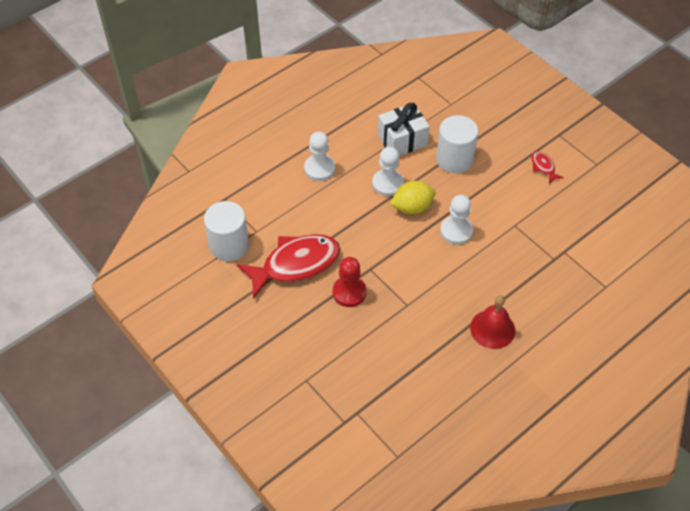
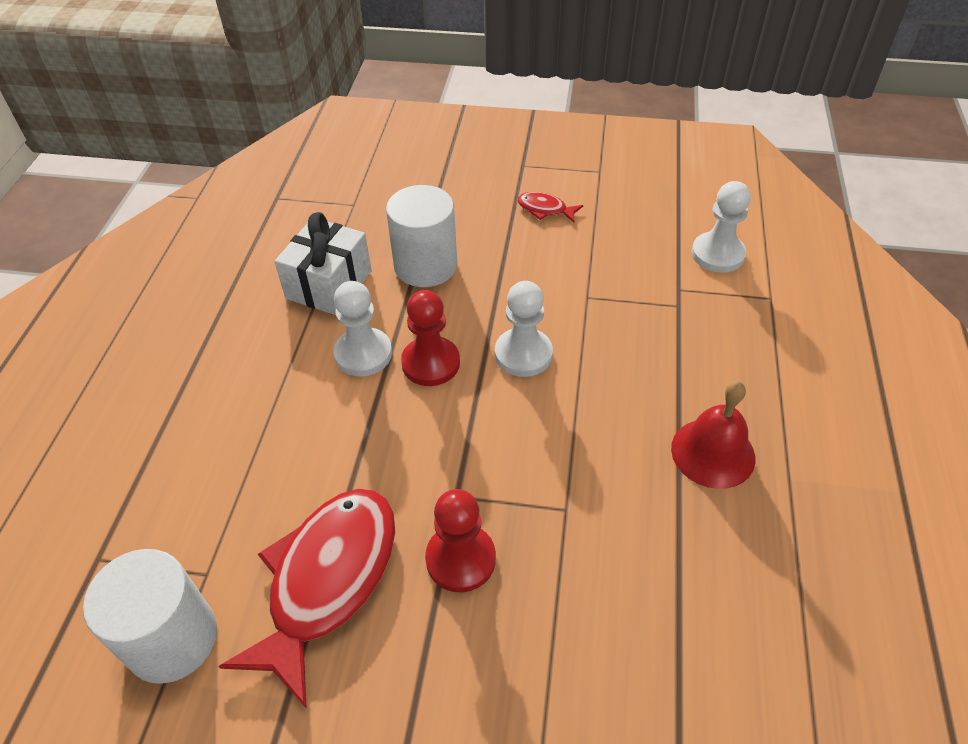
camera: 40 degrees left, 5 degrees down
(319, 168) = (235, 399): white pawn -> white pawn (717, 254)
(412, 207) = (431, 363): yellow lemon -> red pawn

